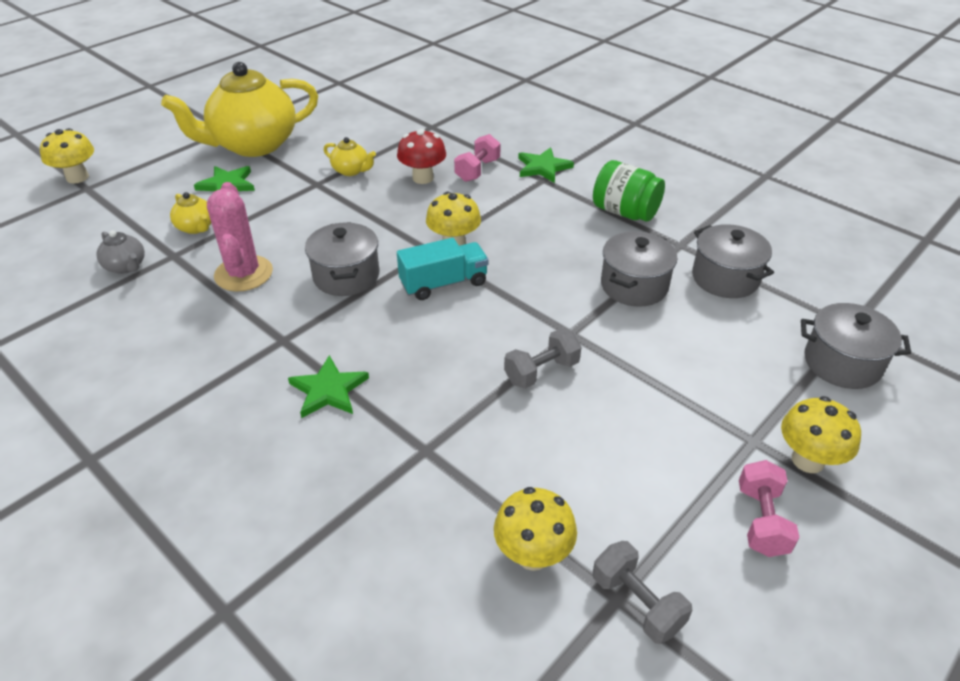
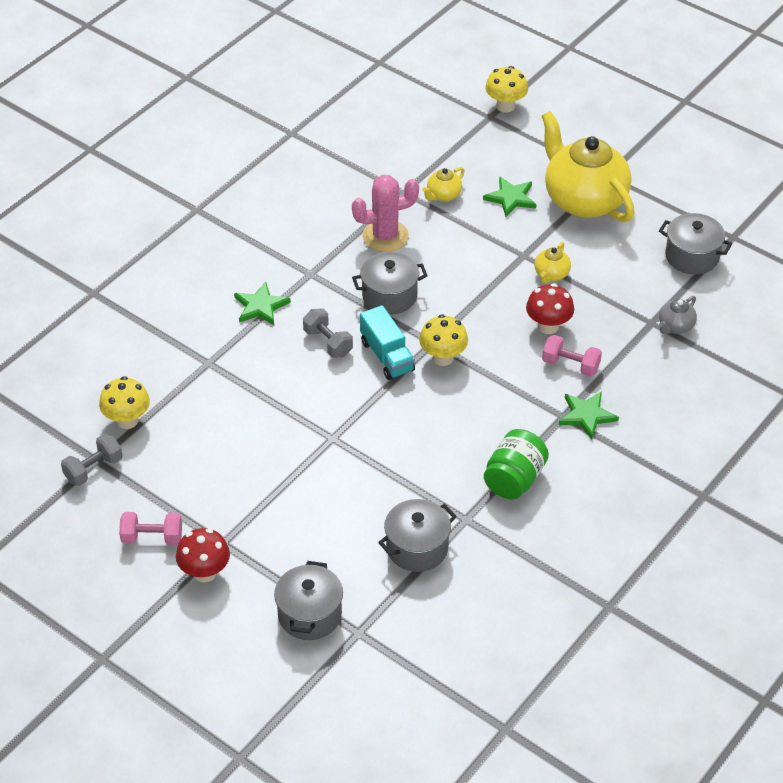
camera: 85 degrees right, 5 degrees up
(126, 266) = (386, 170): grey teapot -> grey teapot (675, 326)
(541, 372) = (286, 421): grey dumbbell -> grey dumbbell (328, 342)
(634, 286) = (398, 481): grey pot -> grey pot (692, 256)
(808, 460) = (205, 572): yellow mushroom -> red mushroom

